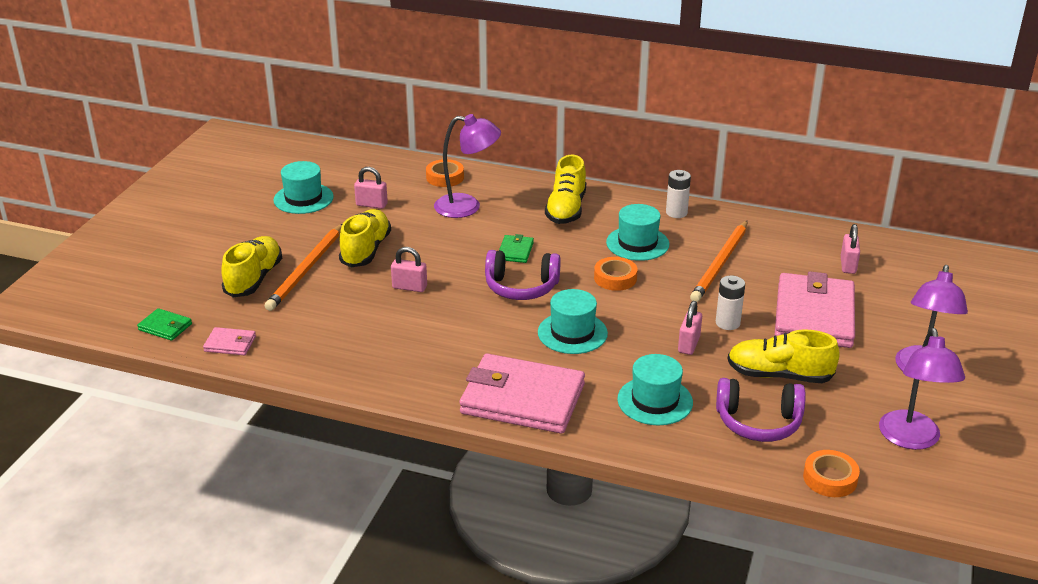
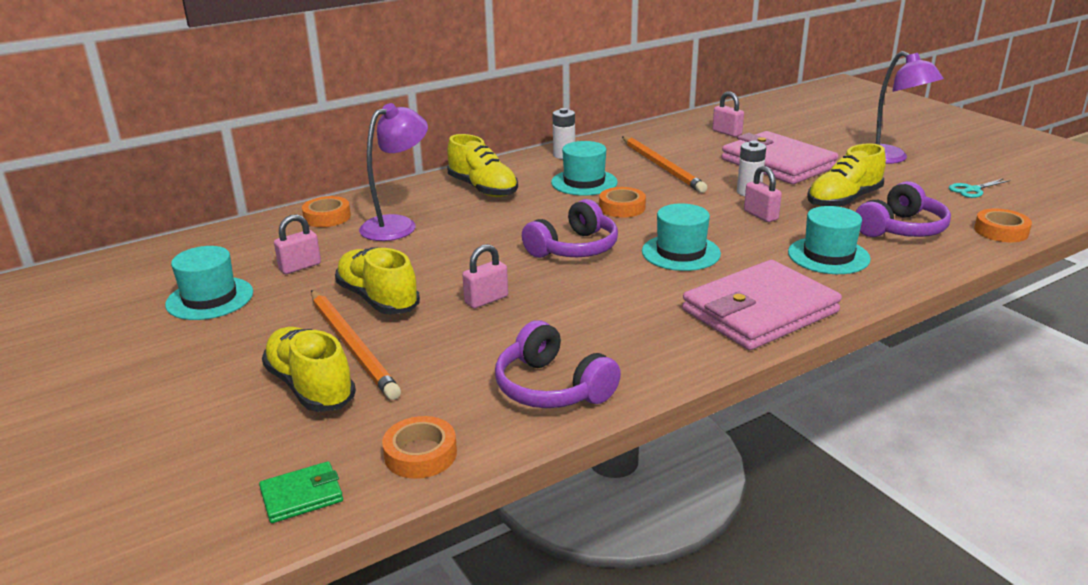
camera: 50 degrees left, 5 degrees down
(230, 344) = (420, 454): pink wallet -> orange tape
(336, 356) = (552, 388): none -> purple headphones
(515, 251) = (511, 231): green wallet -> none
(911, 439) = (972, 190): purple lamp -> turquoise scissors

